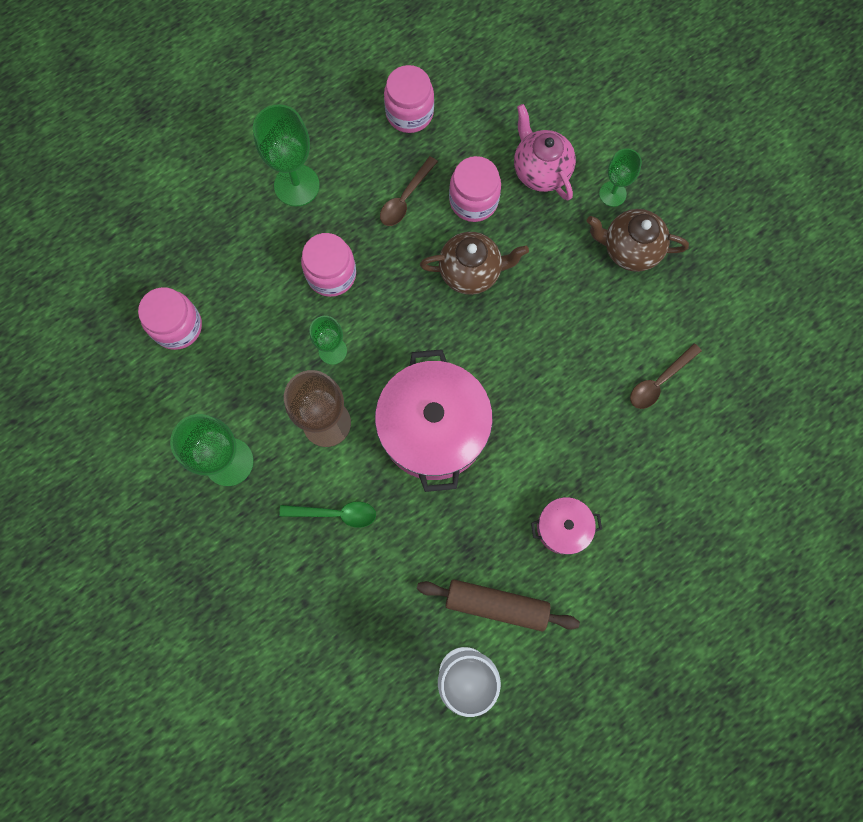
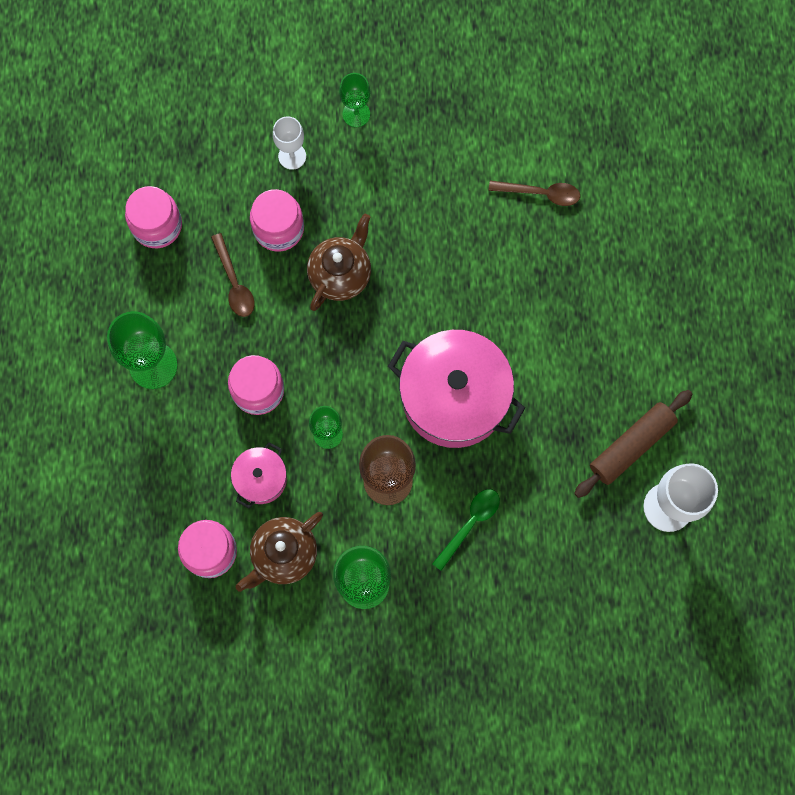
camera: 55 degrees left, 0 degrees up
(540, 170) = (292, 156): pink teapot -> white goblet
(562, 527) = (605, 352): pink pot -> pink pot (261, 478)
(629, 249) = (414, 136): brown teapot -> brown teapot (283, 555)
(659, 381) = (540, 193): brown spoon -> brown spoon turned 75 degrees counterclockwise

